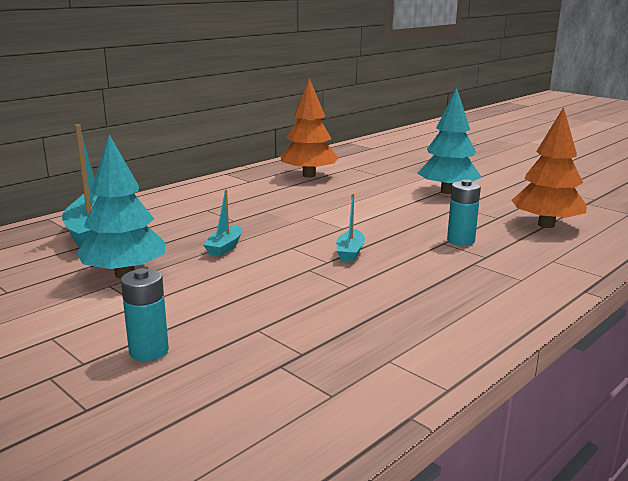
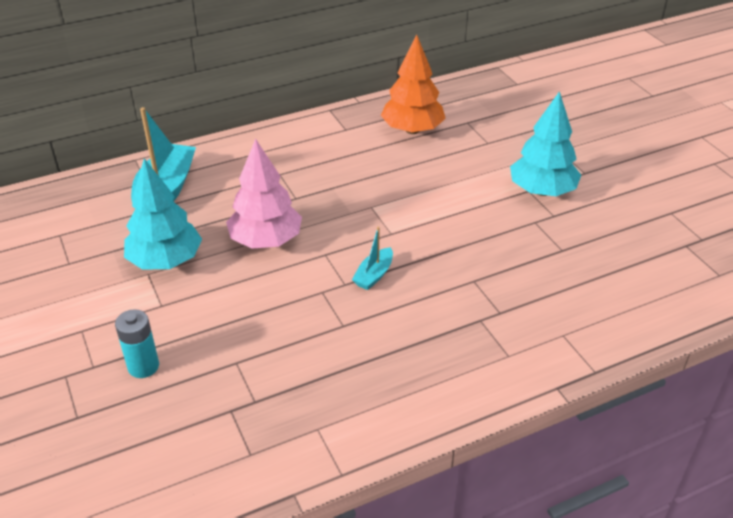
camera: 20 degrees right, 20 degrees up
(225, 247) = (266, 241): turquoise boat -> pink tree
(460, 240) = (493, 281): turquoise battery -> none
(546, 225) = (604, 275): orange tree -> none

